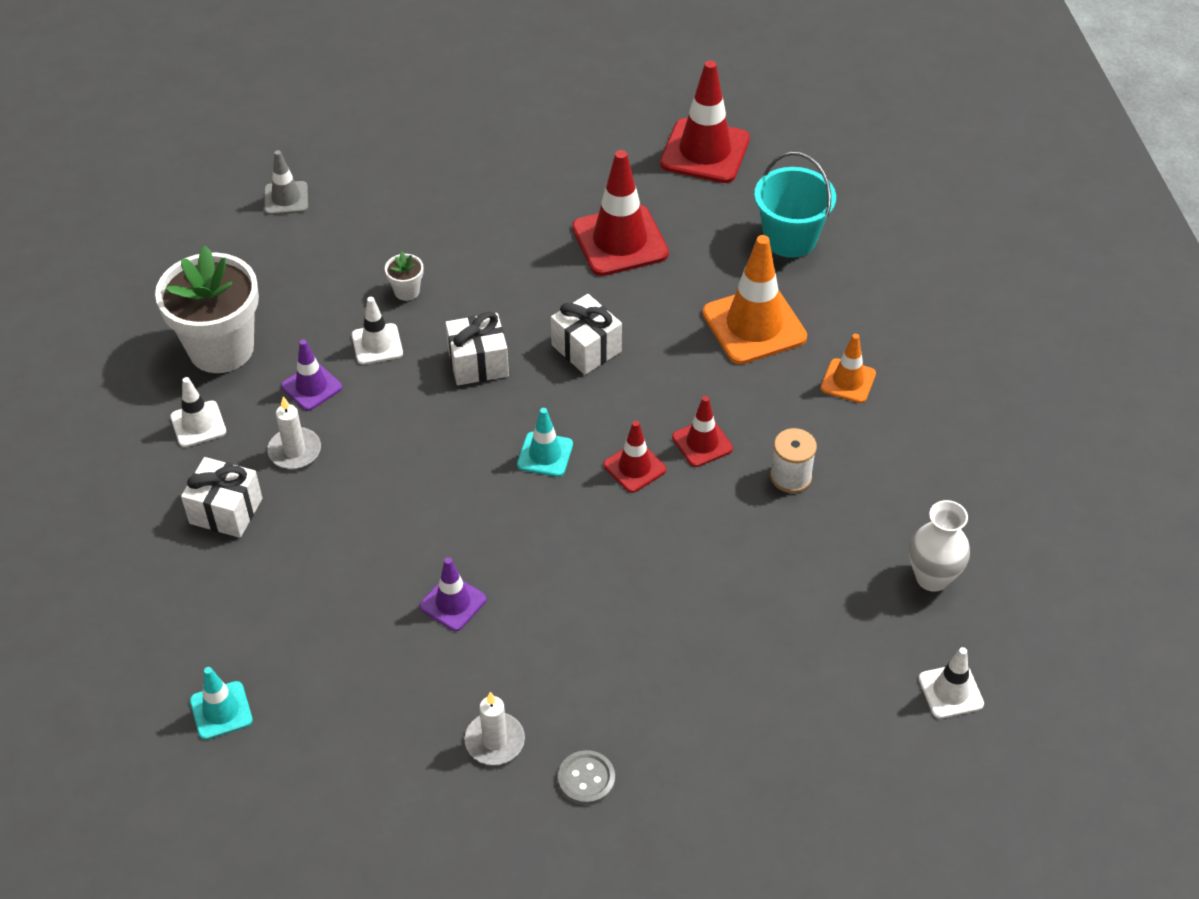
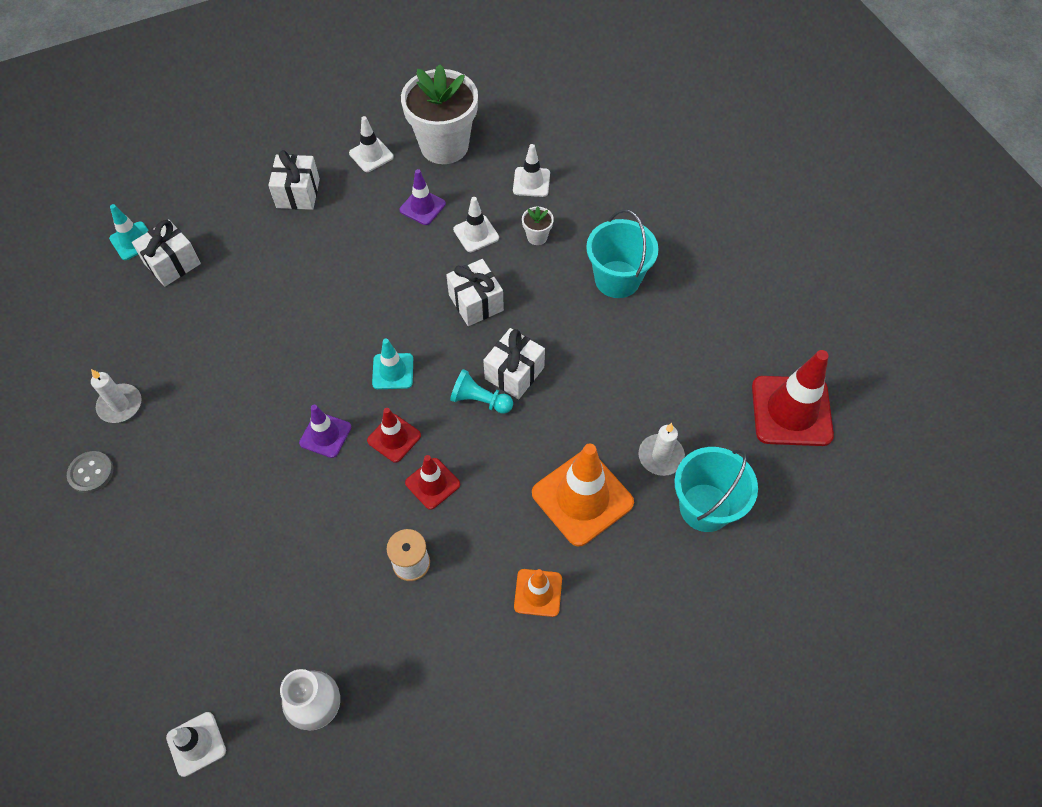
camera: 75 degrees right, 10 degrees up
(284, 665) = (172, 263): none -> white gift
(286, 198) = (607, 137): grey traffic cone -> none
(295, 451) = (360, 215): white candle -> white candle (661, 456)
(322, 279) = (531, 182): none -> white traffic cone
(453, 603) = (239, 347): purple traffic cone -> purple traffic cone (325, 435)
(496, 238) = (617, 279): none -> turquoise bucket
(611, 384) = (480, 400): none -> turquoise pawn
(620, 241) = (648, 369): red traffic cone -> none

